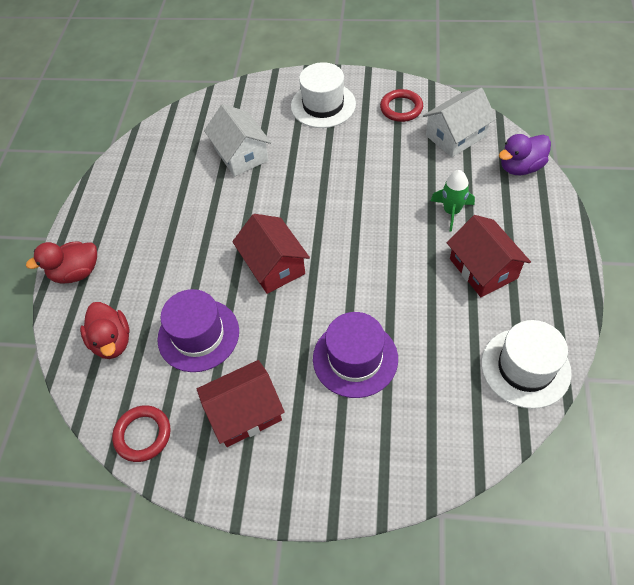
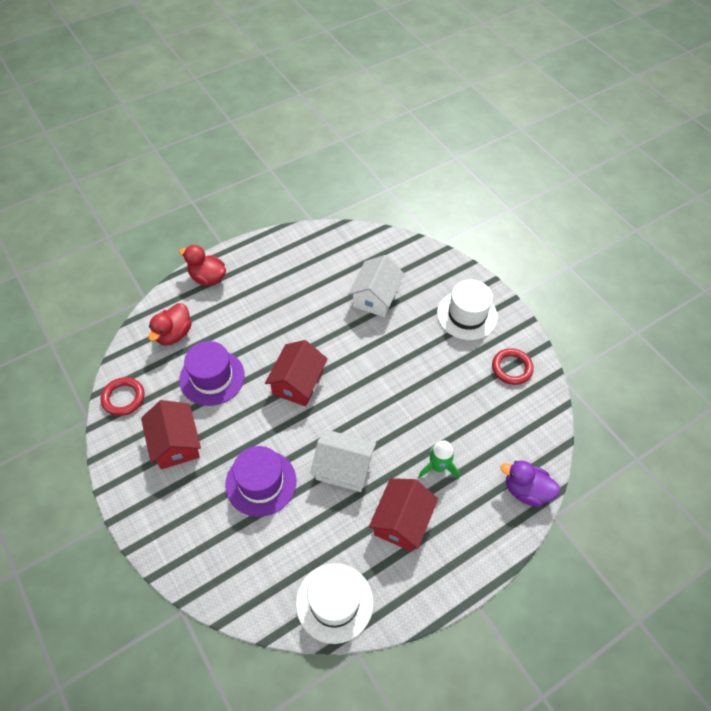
camera: 45 degrees right, 0 degrees up
(245, 412) = (175, 443): red house -> red house turned 45 degrees clockwise
(456, 136) = (517, 424): white house -> white house (343, 468)

